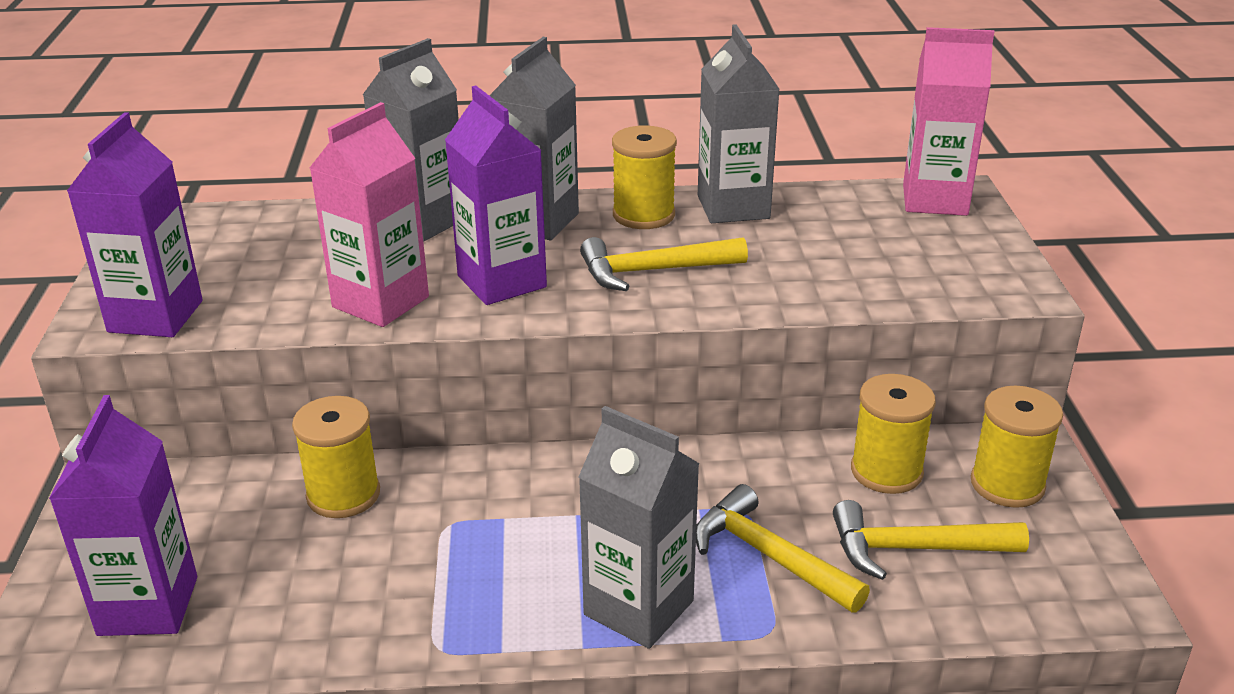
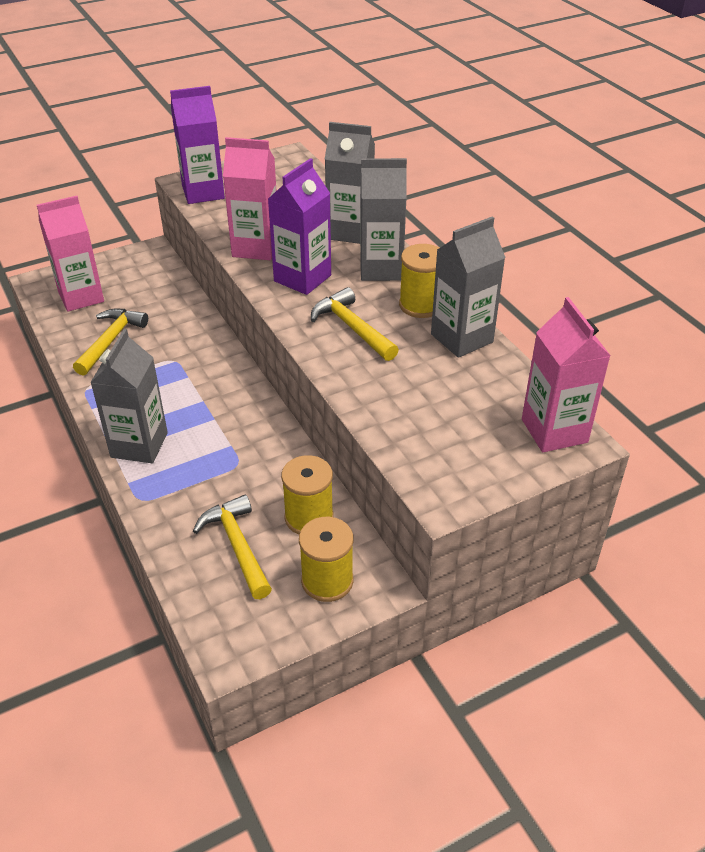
camera: 65 degrees right, 10 degrees up
(148, 606) = (81, 297): purple carton -> pink carton
(343, 495) = (179, 319): yellow spool -> none
(769, 556) = (202, 484): yellow hammer -> yellow hammer (111, 341)

